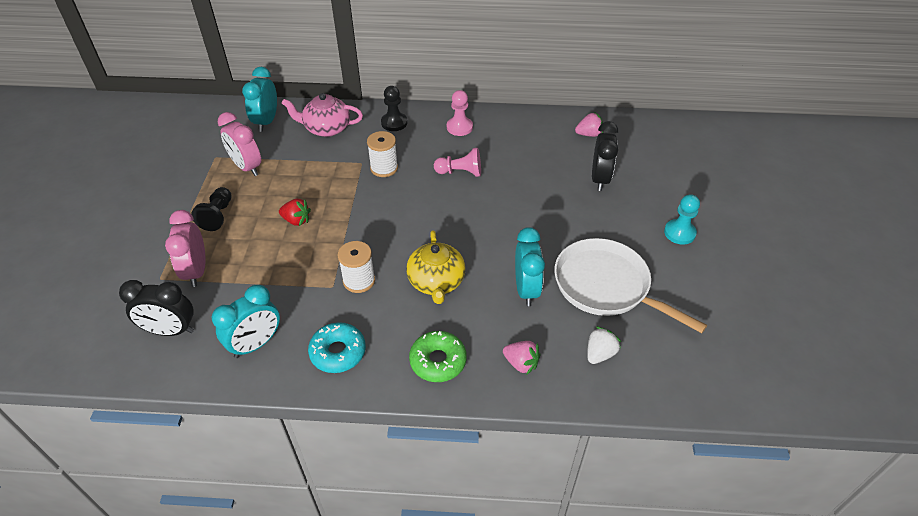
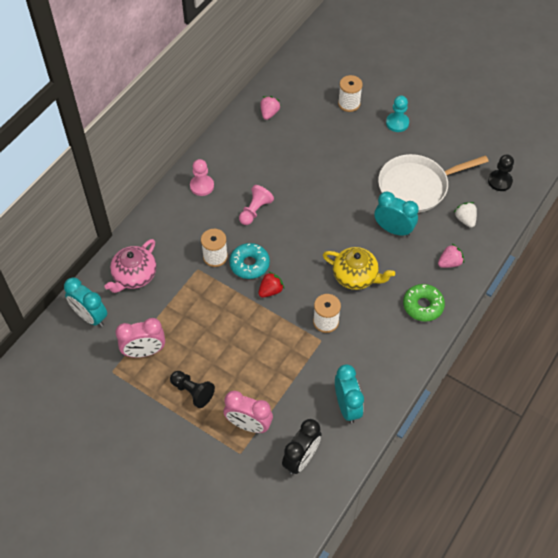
camera: 60 degrees left, 10 degrees up
(296, 220) = (236, 338): red strawberry -> red strawberry (270, 290)
(338, 352) = (383, 359): turquoise donut -> turquoise donut (249, 264)
(394, 123) = (163, 226): black pawn -> black pawn (499, 181)
(599, 179) = (320, 134): black clock -> none
(663, 184) = (349, 103): none -> white spool

